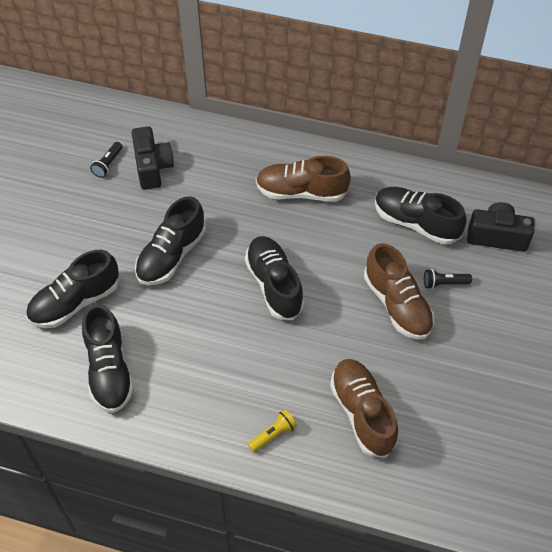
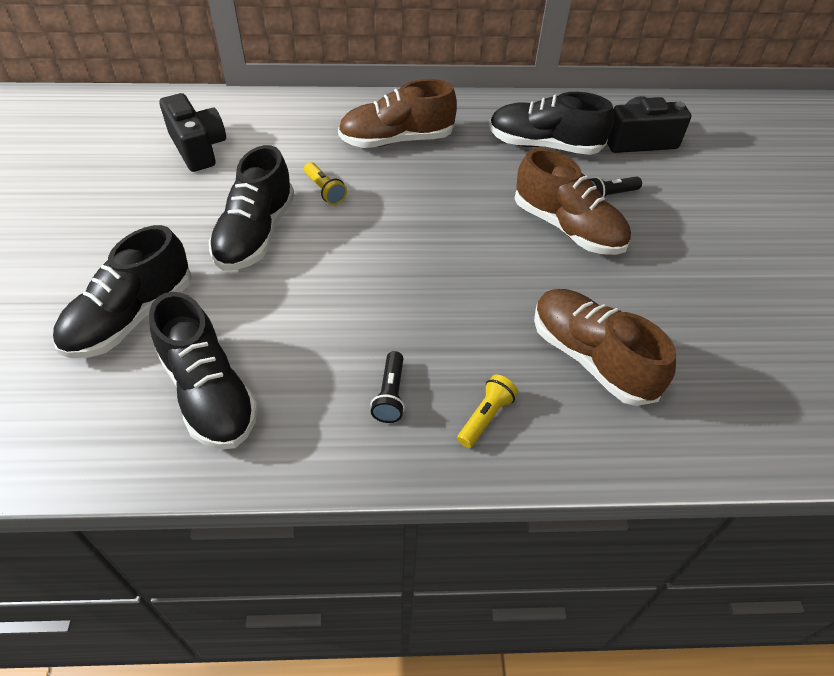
camera: 20 degrees left, 5 degrees down
(108, 164) = (136, 155): black flashlight -> black flashlight (390, 395)
(231, 228) = (325, 191): none -> yellow flashlight
(274, 285) = (406, 239): black shoe -> none

